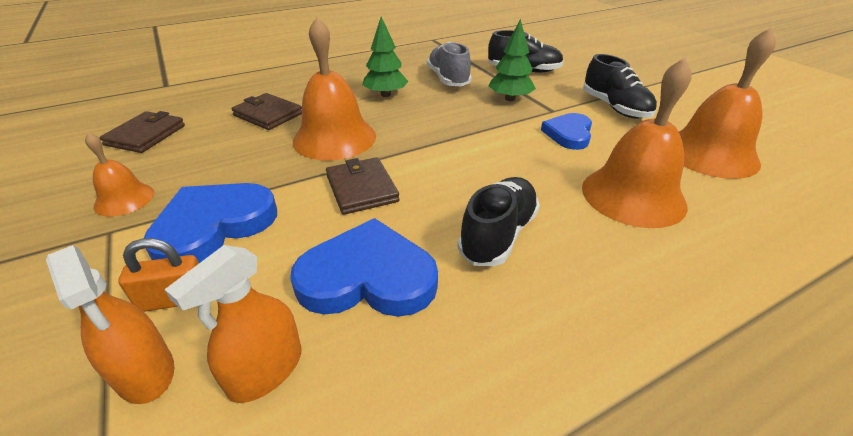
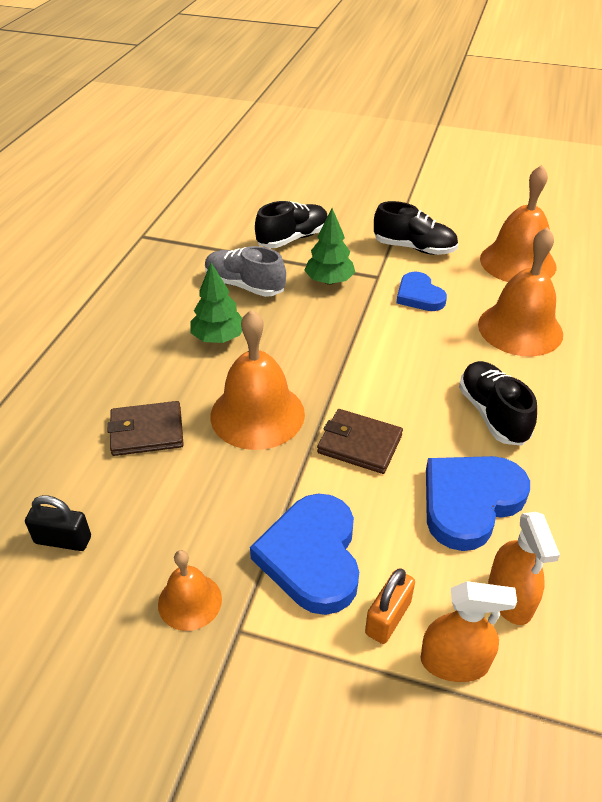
camera: 45 degrees left, 5 degrees up
(146, 135) = (63, 540): brown wallet -> black padlock

